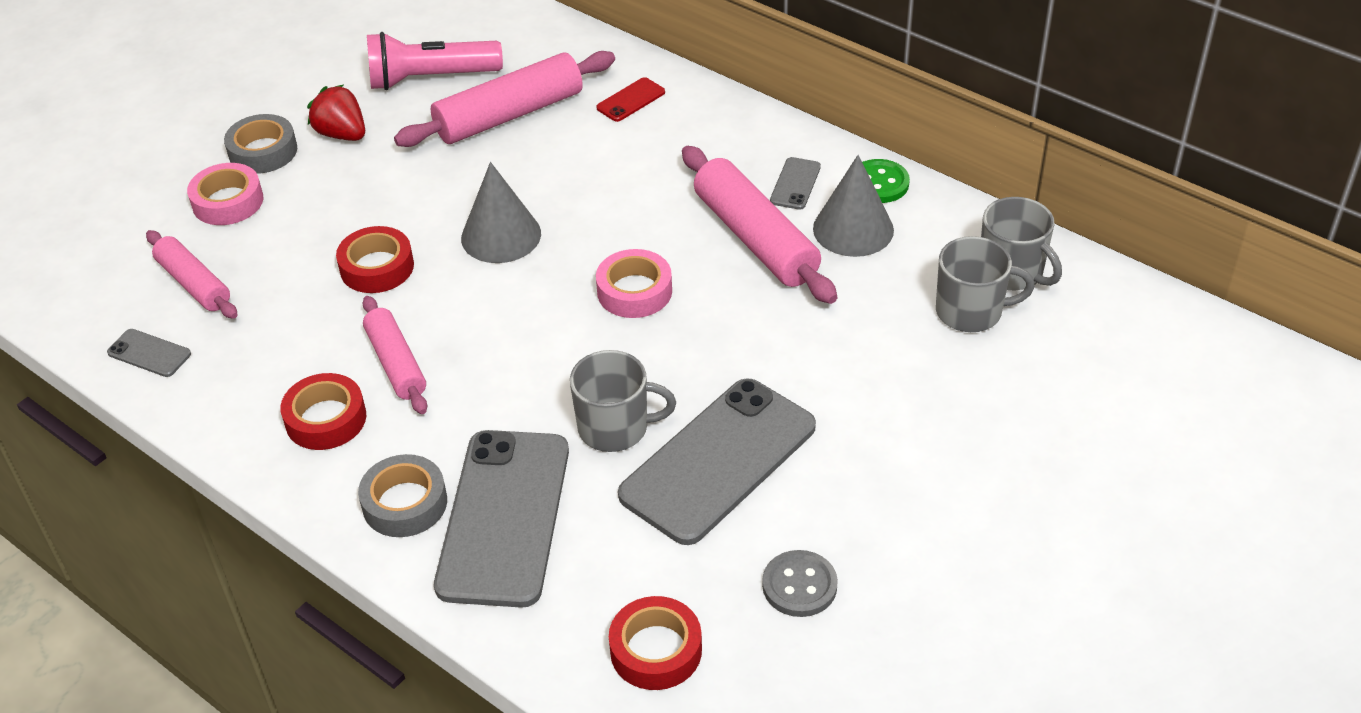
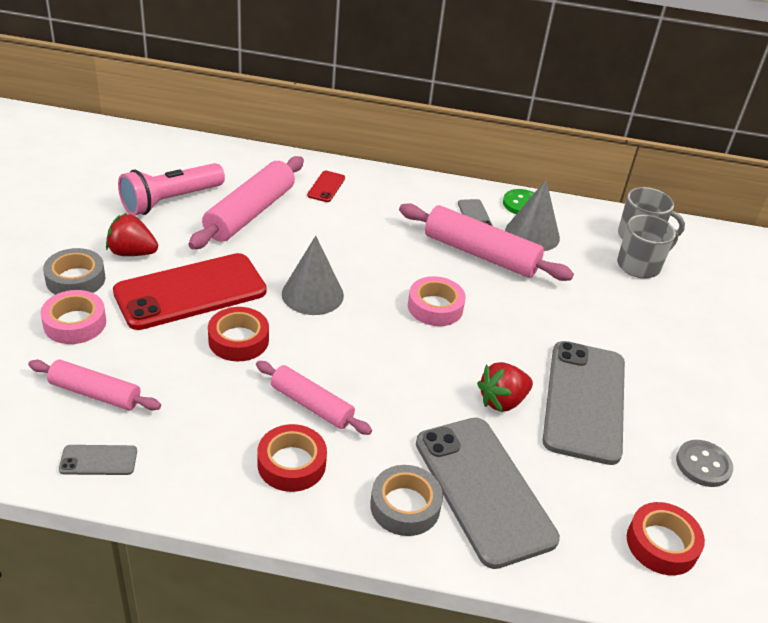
camera: 35 degrees left, 5 degrees down
(369, 197) = (190, 292): none -> red phone
(615, 428) = (502, 401): grey mug -> red strawberry

